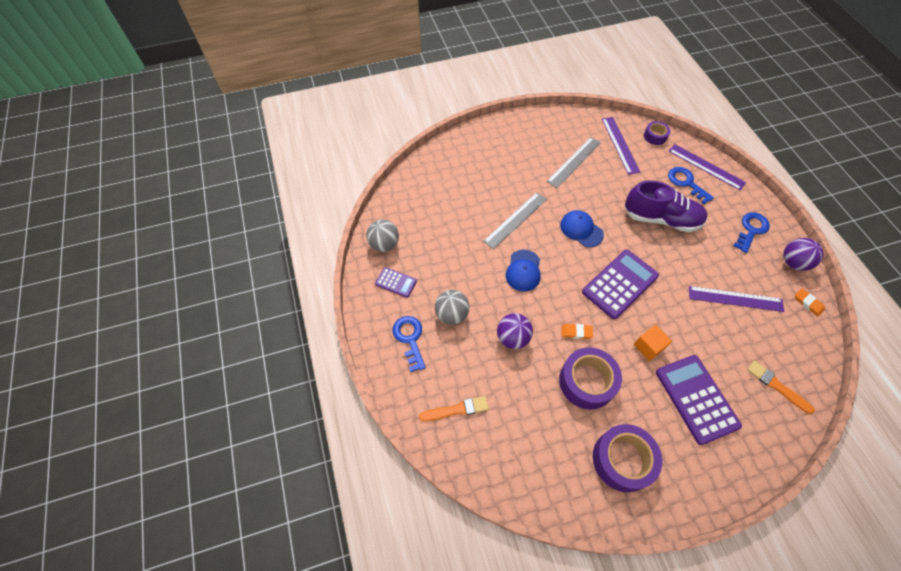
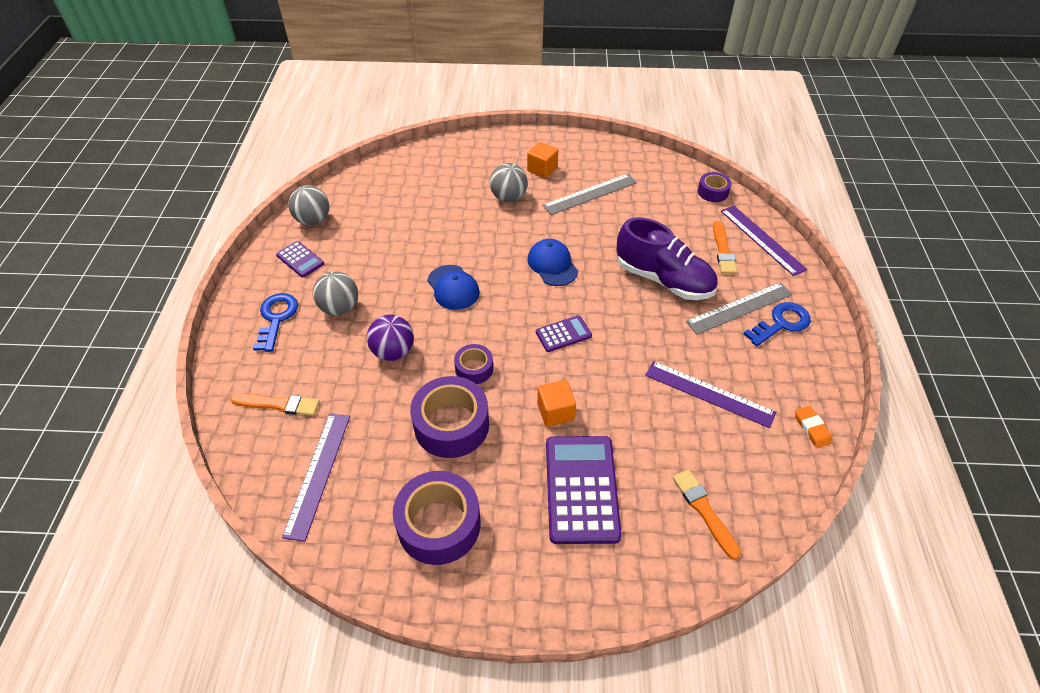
camera: 20 degrees right, 10 degrees down
(515, 220) = (479, 235): grey ruler -> grey ruler (739, 308)
(518, 181) = (508, 197): none -> grey ball
(523, 270) = (453, 287): blue cap -> blue cap turned 60 degrees counterclockwise
(528, 149) = (542, 169): none -> orange cube
(576, 332) = (474, 369): orange eraser -> purple tape
(620, 145) = (661, 190): purple ruler -> purple ruler (318, 473)
(620, 284) = (563, 334): purple calculator -> purple calculator, size x0.51
(686, 183) = (723, 250): blue key -> orange brush
(793, 262) = (819, 376): purple ball -> none

